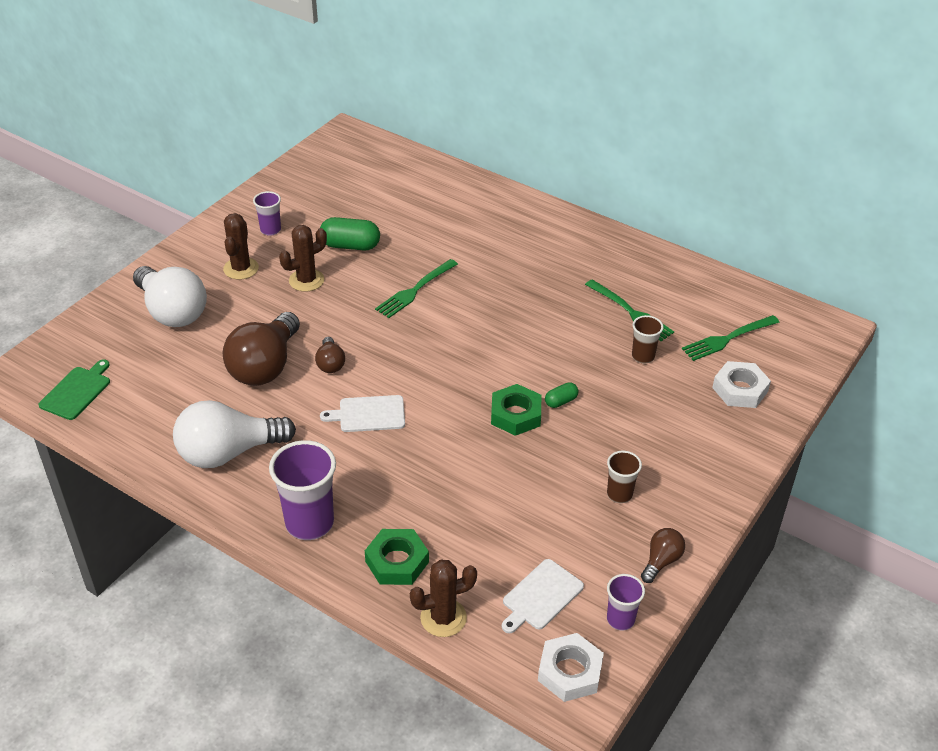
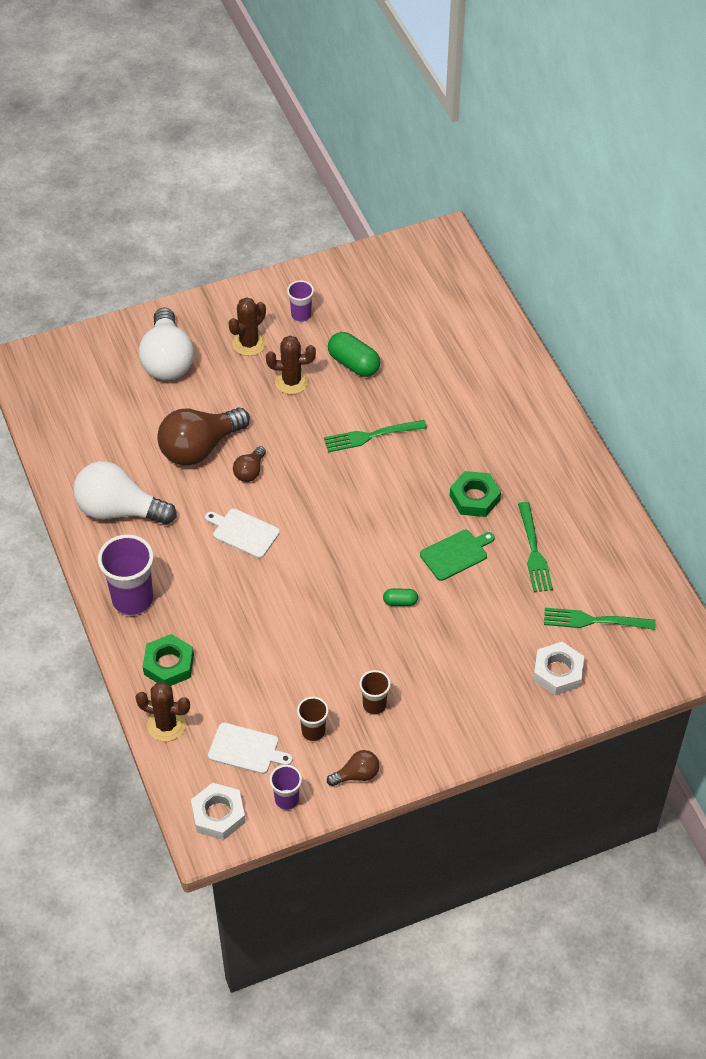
camera: 35 degrees right, 10 degrees up
(77, 391) = (51, 399): green cutting board -> green cutting board (456, 554)
(515, 415) = (354, 594): green nut -> green nut (474, 498)
(541, 596) = (246, 749): white cutting board -> white cutting board turned 150 degrees counterclockwise
(643, 356) = (504, 598): brown cup -> brown cup (313, 731)

